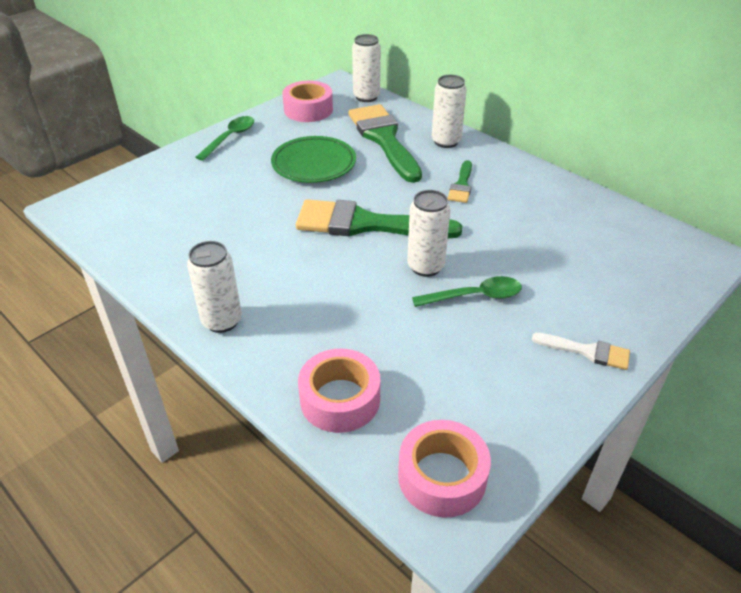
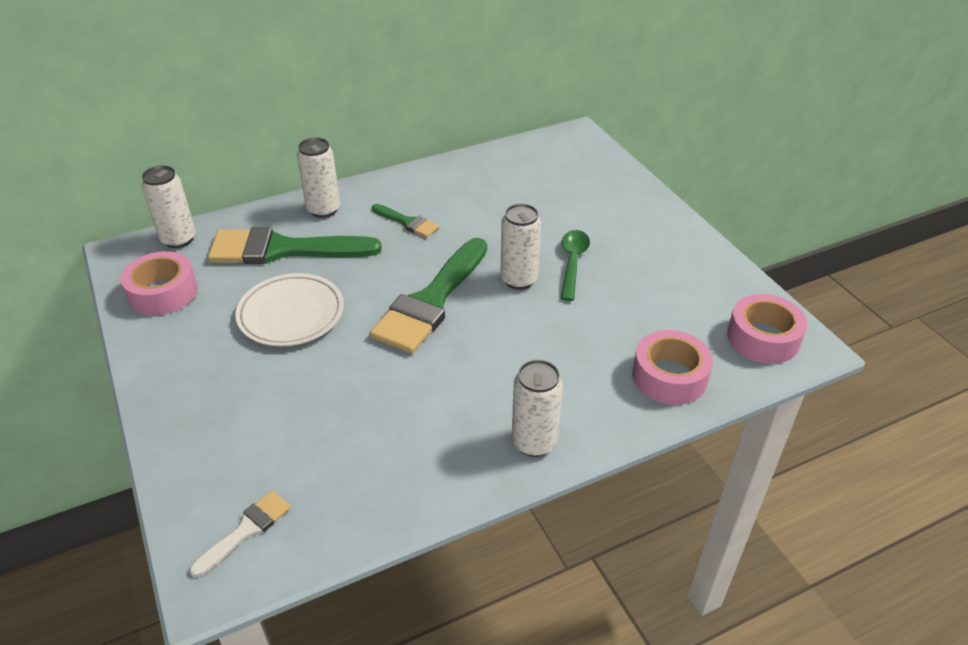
camera: 70 degrees left, 0 degrees up
(230, 138) = (169, 378): green spoon -> none
(314, 164) = (291, 314): green plate -> white plate
(587, 351) = (658, 227): white brush -> white brush (246, 530)

